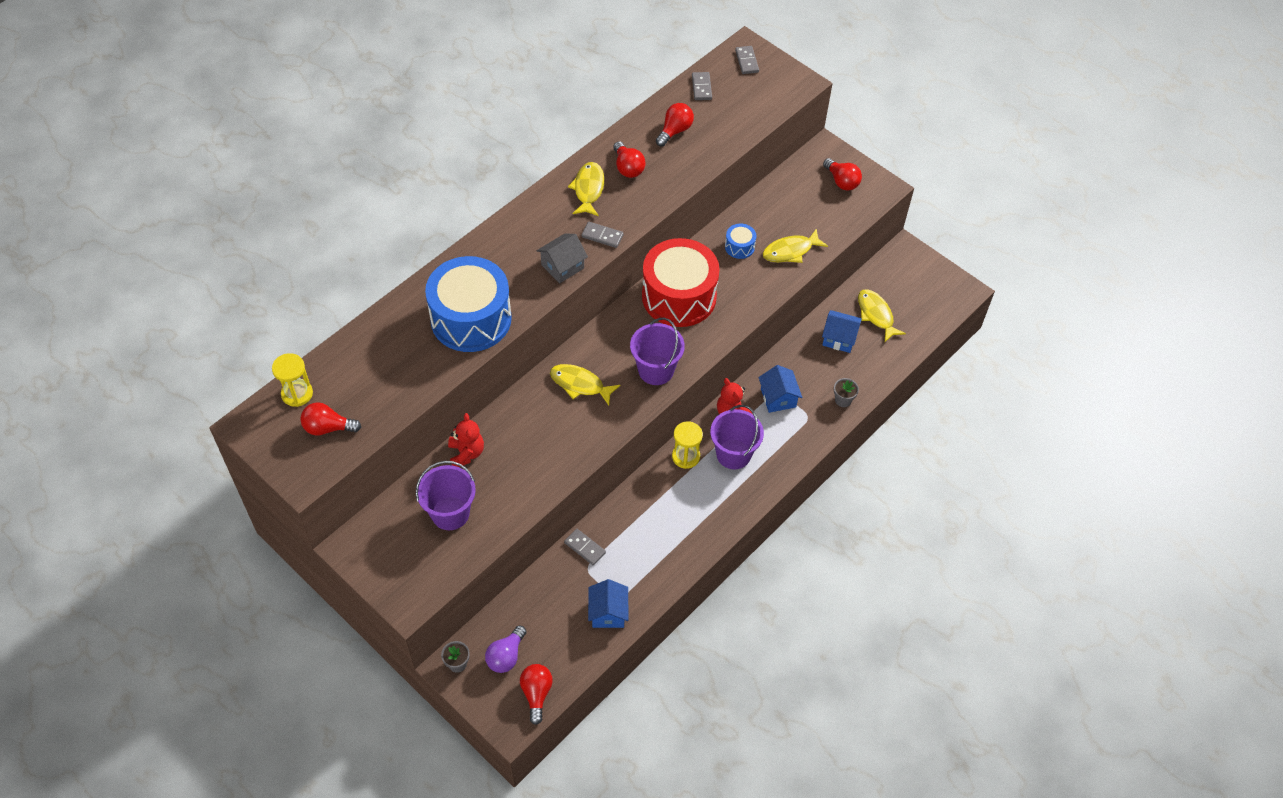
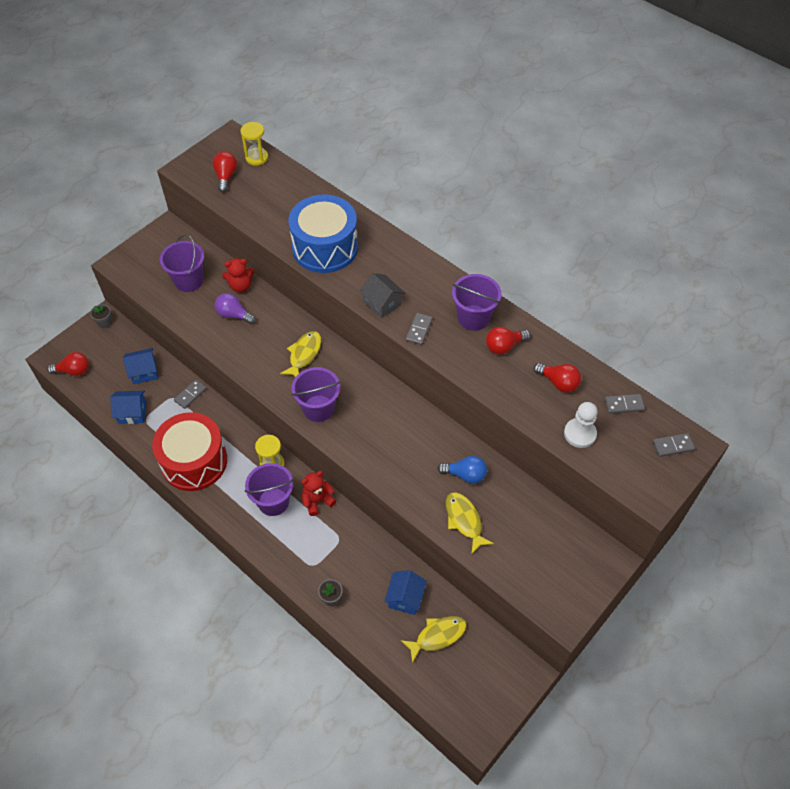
camera: 90 degrees right, 0 degrees up
(506, 656) = (106, 351): purple light bulb -> purple light bulb (234, 315)
(588, 189) = (473, 318): yellow fish -> purple bucket
(679, 296) = (401, 424): red drum -> red drum (194, 461)
(734, 122) = (580, 434): none -> white pawn
(739, 247) = (465, 475): blue drum -> blue light bulb
(778, 398) = (333, 540): blue house -> blue house (144, 372)
(842, 181) = (566, 574): red light bulb -> none

